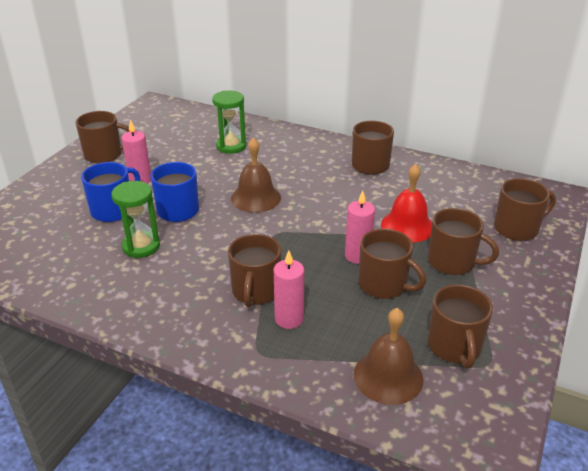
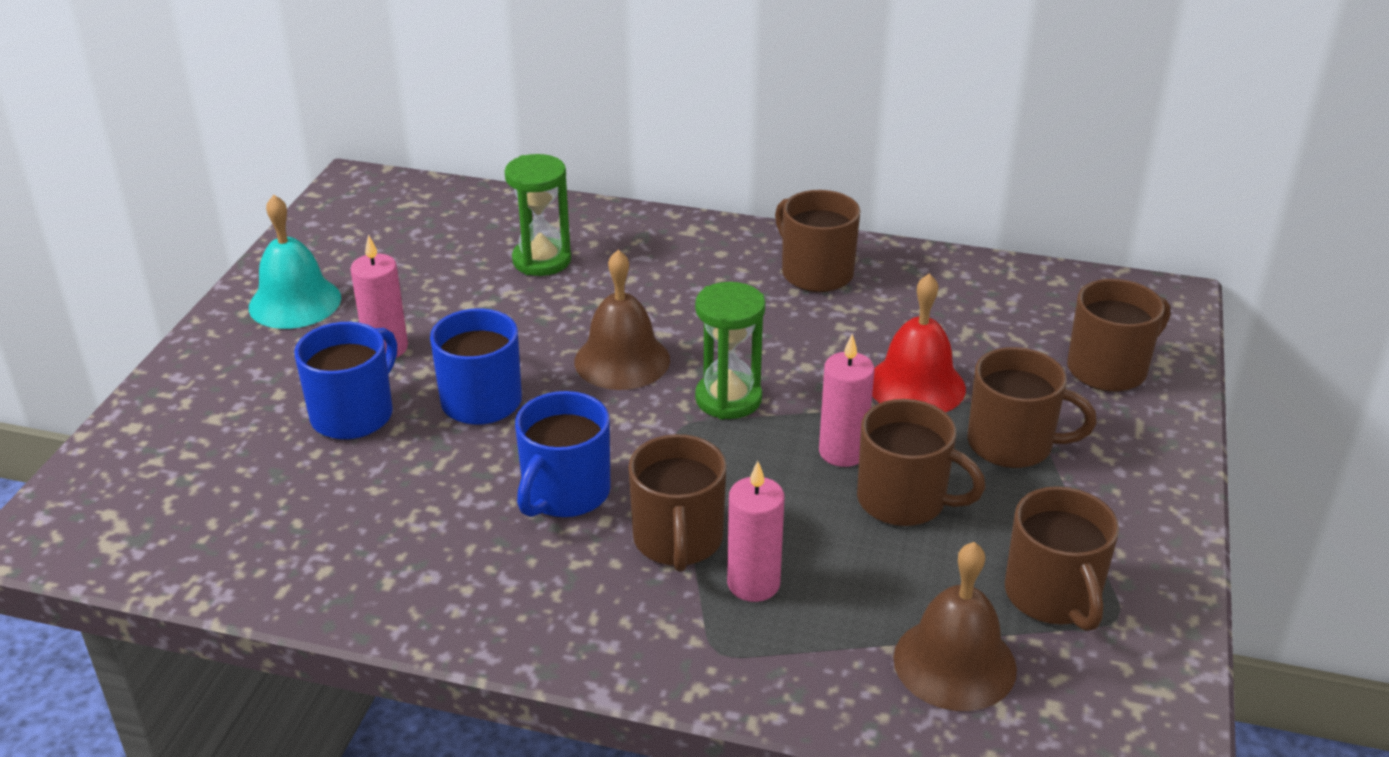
camera: 10 degrees left, 0 degrees up
(104, 155) = (295, 302): brown mug -> turquoise bell
(141, 246) = (434, 480): green hourglass -> green hourglass (728, 399)
(205, 260) = (565, 493): none -> blue mug

